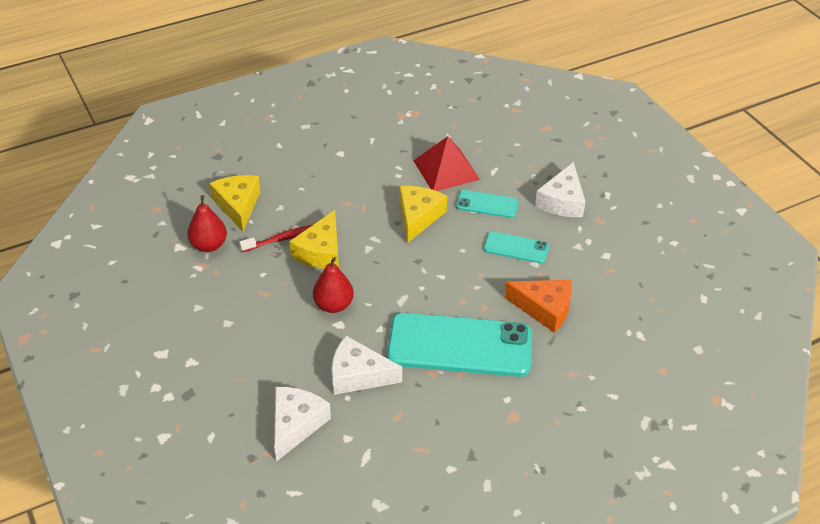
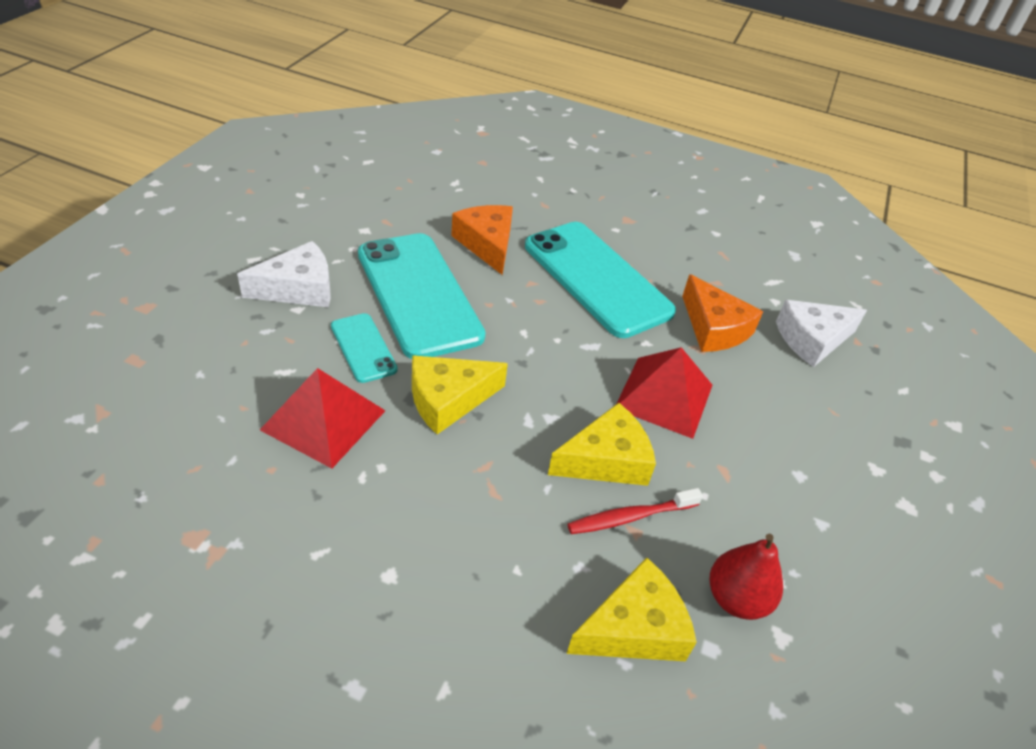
camera: 135 degrees left, 0 degrees up
(238, 205) = (634, 628): yellow cheese -> yellow cheese turned 150 degrees counterclockwise
(282, 239) = (631, 517): red toothbrush -> red toothbrush turned 45 degrees counterclockwise
(333, 305) = (664, 396): red pear -> red pyramid
(358, 375) = (714, 328): white cheese -> orange cheese
(516, 248) = (419, 294): turquoise phone -> turquoise phone, size x2.09

